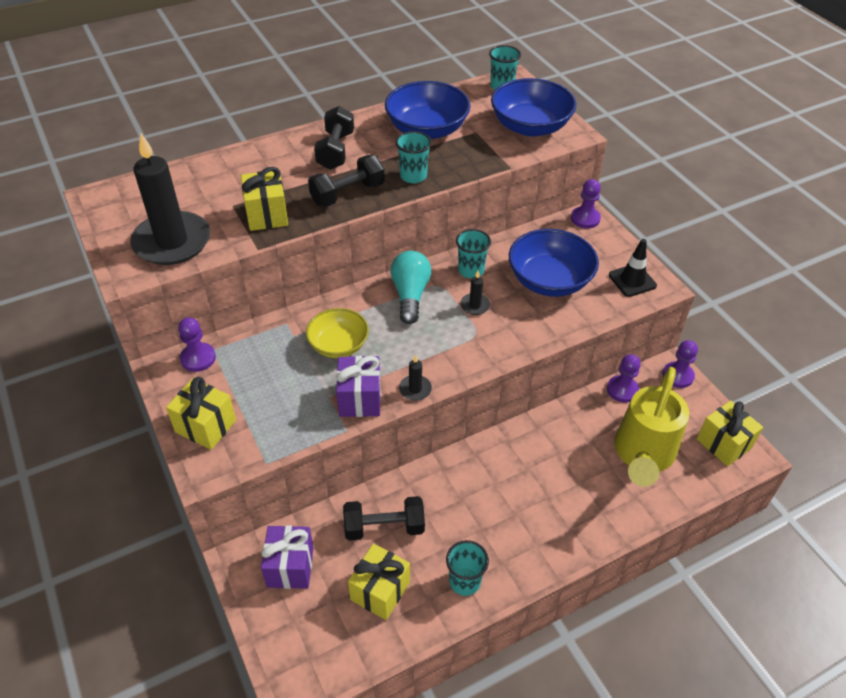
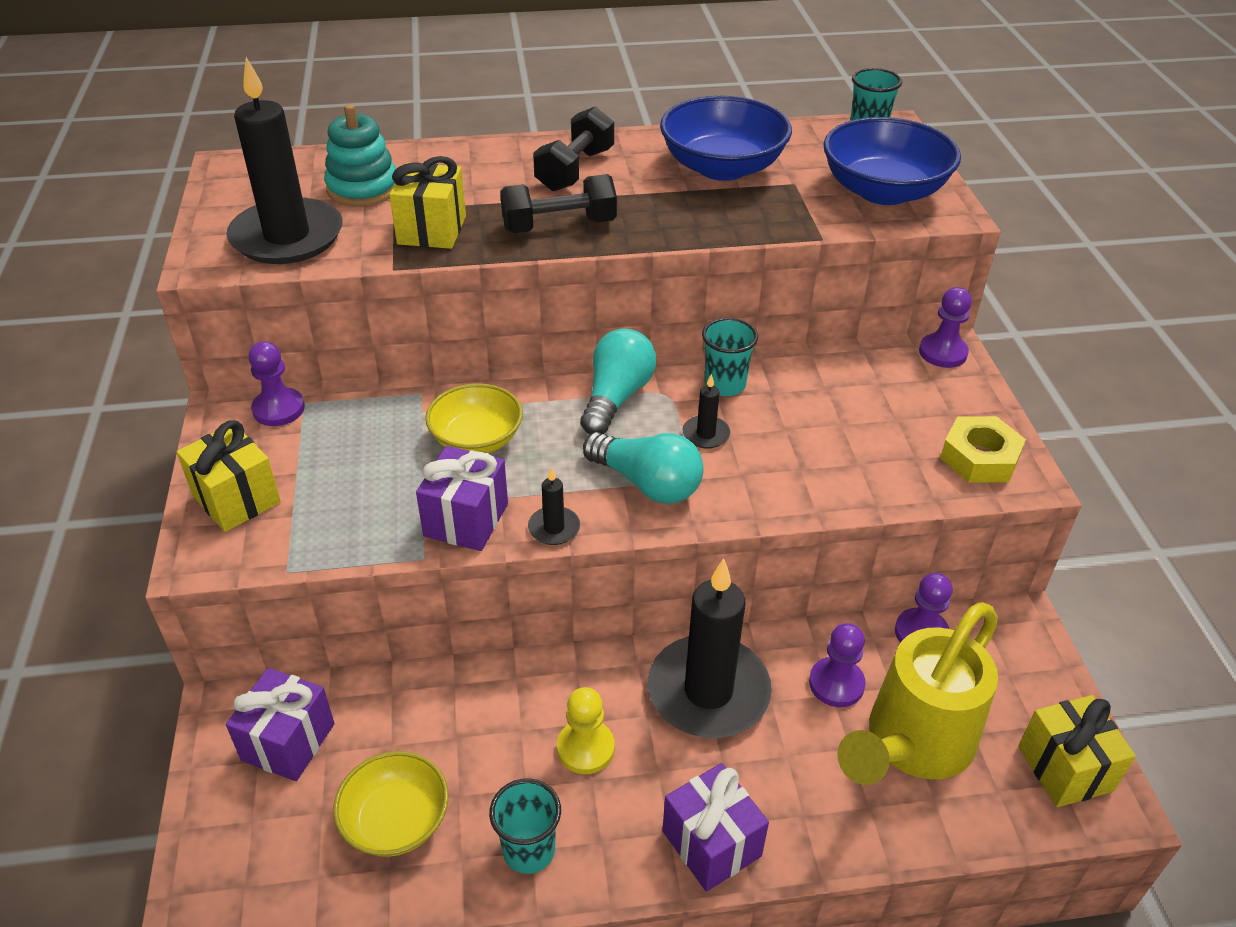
camera: 20 degrees right, 5 degrees down
(202, 194) = (363, 189): none -> turquoise stacking toy
(380, 591) = (396, 820): yellow gift -> yellow bowl
(384, 527) = (449, 728): black dumbbell -> none
(413, 176) = (667, 222): turquoise cup -> none
(456, 346) = (647, 483): none -> turquoise light bulb
(469, 513) = (585, 748): none -> yellow pawn
(522, 459) = (708, 691): none -> black candle
(549, 280) = (841, 426): blue bowl -> none
(562, 544) = (711, 843): none -> purple gift
(632, 280) = (979, 458): black traffic cone -> yellow nut
(678, 376) = (1027, 637): purple pawn -> purple pawn (836, 684)

